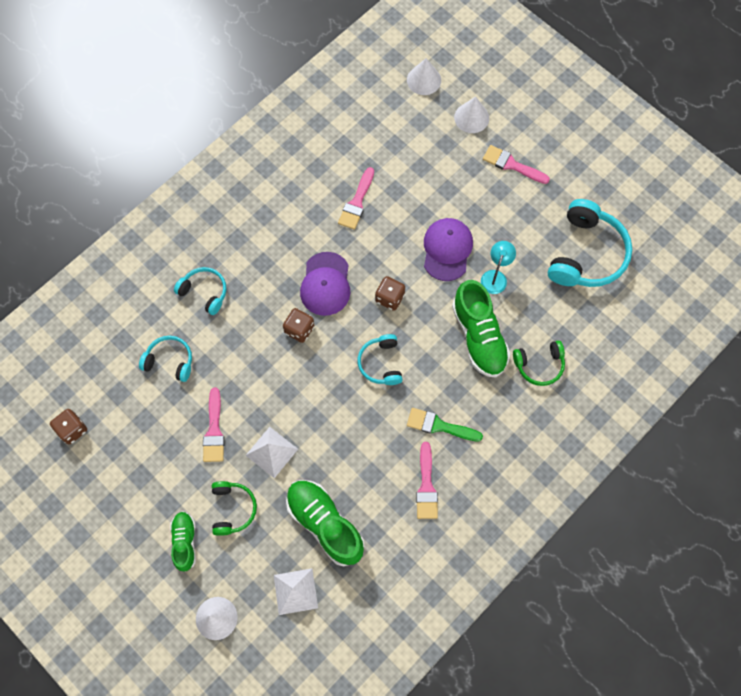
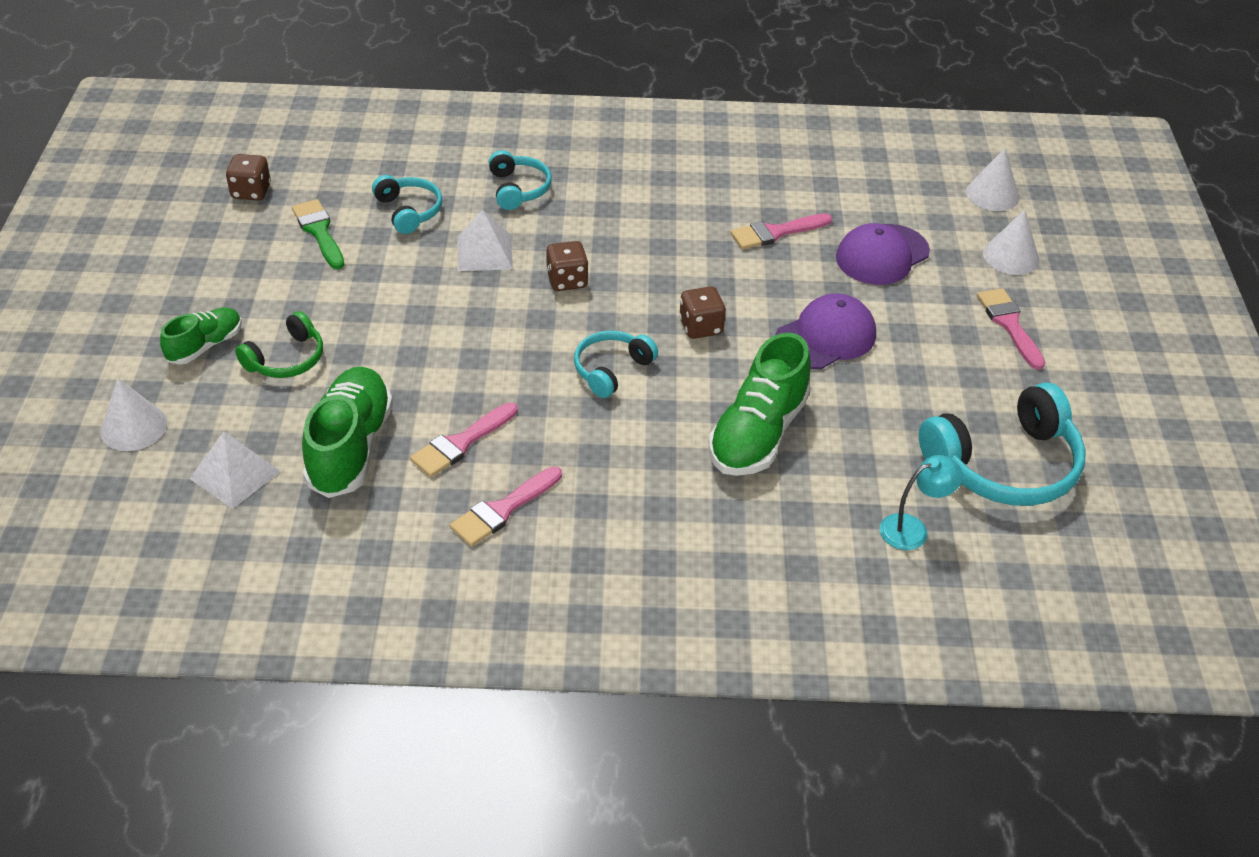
camera: 45 degrees right, 25 degrees down
(214, 430) = (366, 289): pink brush -> pink brush (461, 443)
(271, 452) = (392, 348): white pyramid -> white pyramid (485, 252)
(325, 284) = (647, 268): purple cap -> purple cap (882, 255)
(439, 426) = (596, 471): green brush -> green brush (319, 232)
(495, 276) = (853, 399): turquoise lamp -> turquoise lamp (912, 529)
(539, 365) = (797, 515): green headphones -> none

